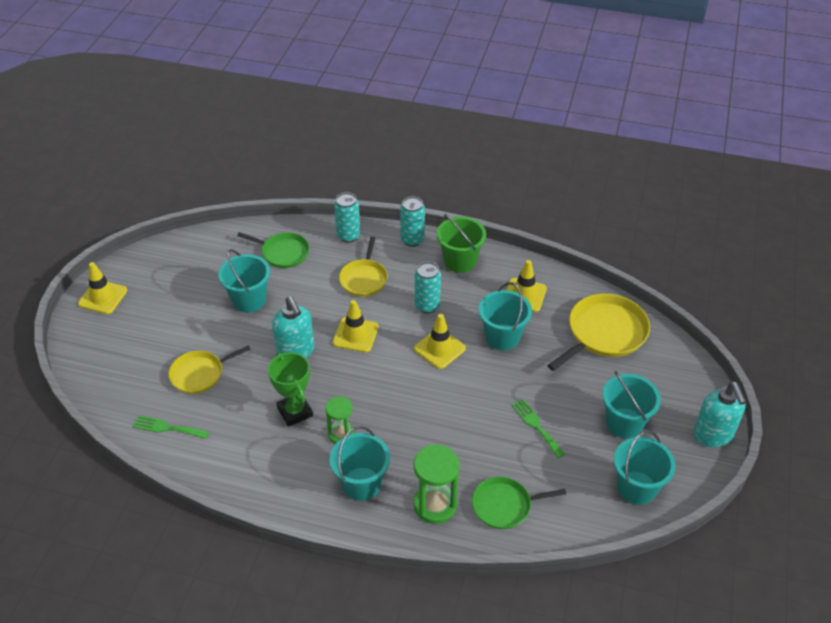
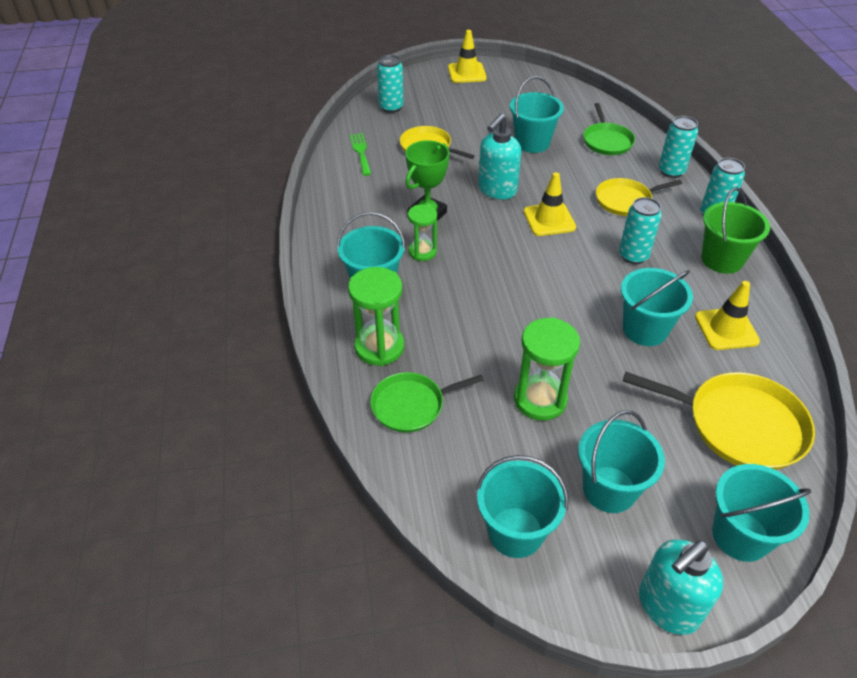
camera: 65 degrees right, 0 degrees up
(112, 377) = (391, 107): none -> turquoise can
(439, 349) = (583, 284): yellow traffic cone -> none
(504, 505) = (411, 405): green pan -> green pan turned 75 degrees counterclockwise
(536, 426) = (540, 400): green fork -> green hourglass
(680, 376) = (740, 535): none -> turquoise bucket

